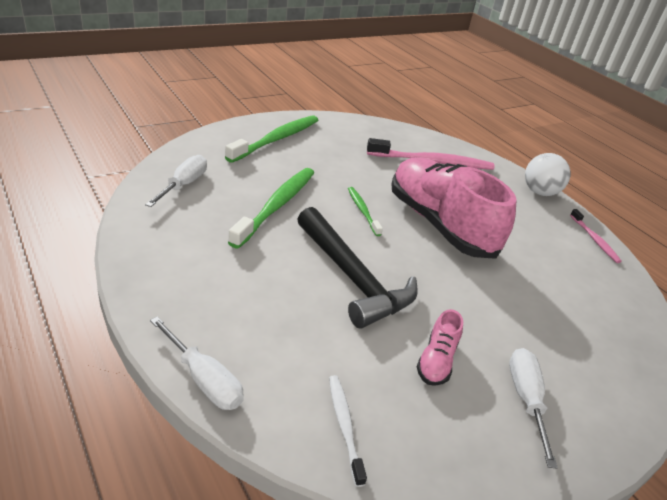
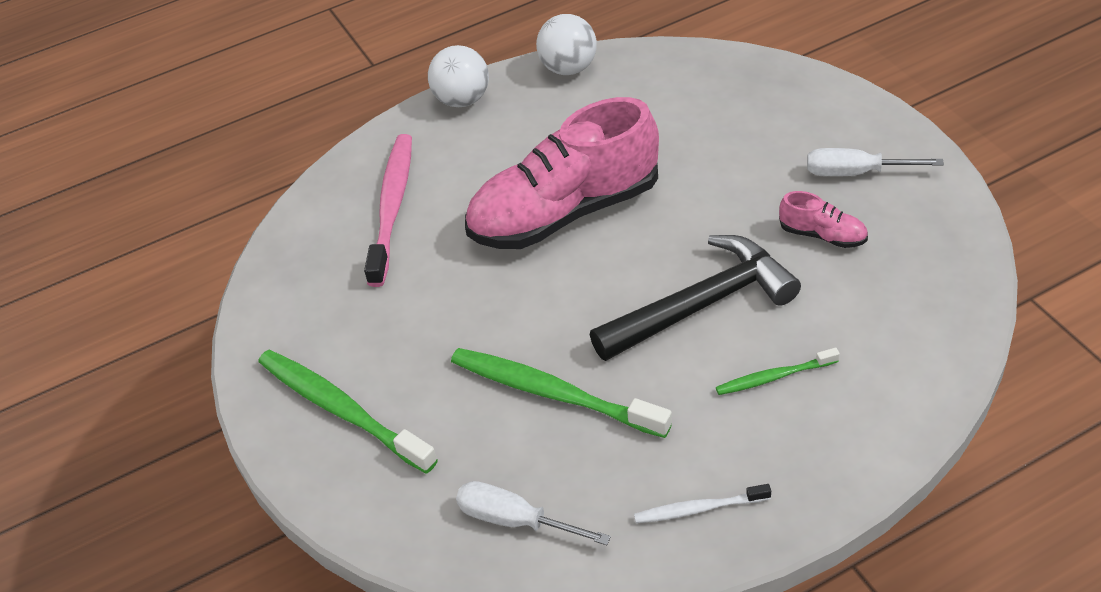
camera: 75 degrees left, 10 degrees up
(203, 379) = (906, 431): white screwdriver -> none
(344, 426) = (931, 310): white toothbrush -> white toothbrush (699, 509)
(362, 211) = (547, 293): green toothbrush -> green toothbrush (774, 377)
(594, 240) = (569, 68): pink toothbrush -> white ball

